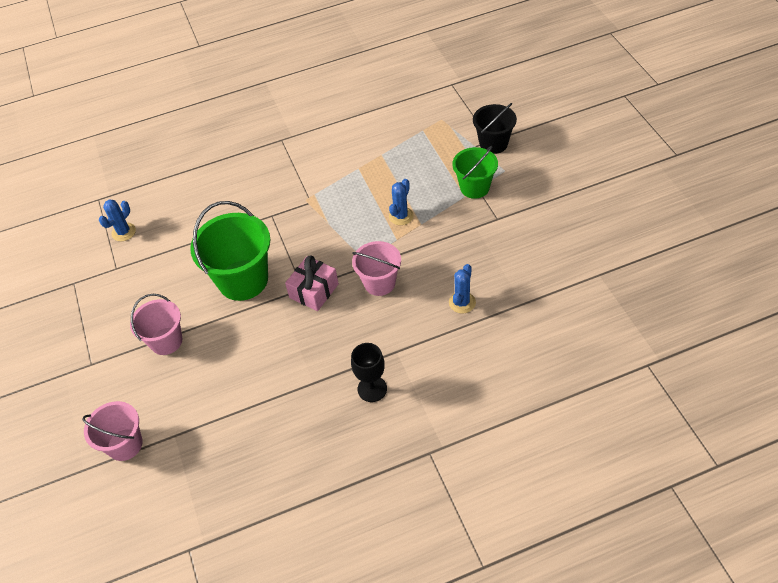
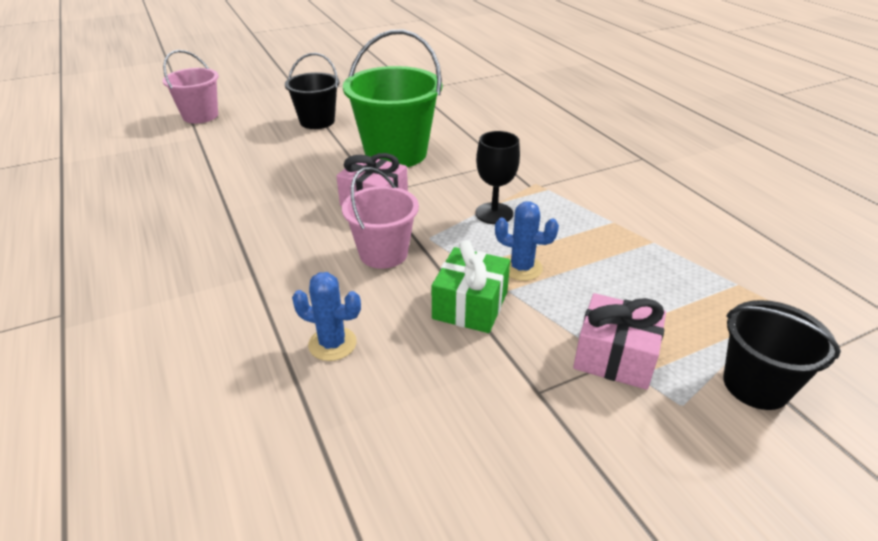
camera: 80 degrees right, 15 degrees down
(123, 232) = (464, 88): blue cactus -> none
(166, 341) = (317, 121): pink bucket -> black bucket
(372, 389) = (197, 256): black goblet -> black goblet (494, 213)
(433, 241) = (470, 305): none -> green gift
(474, 187) = (615, 356): green bucket -> pink gift

